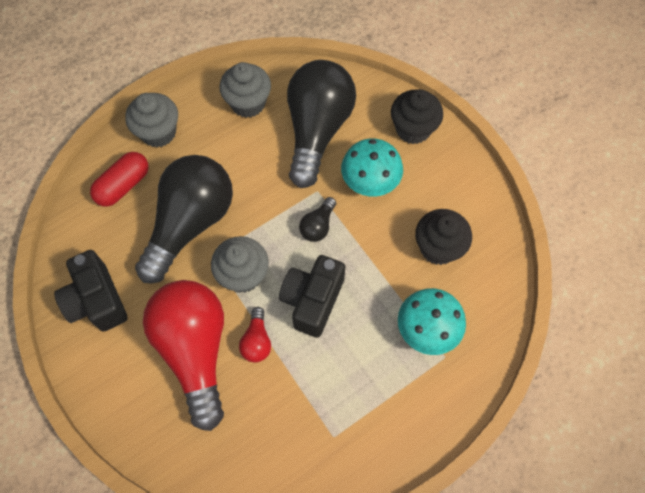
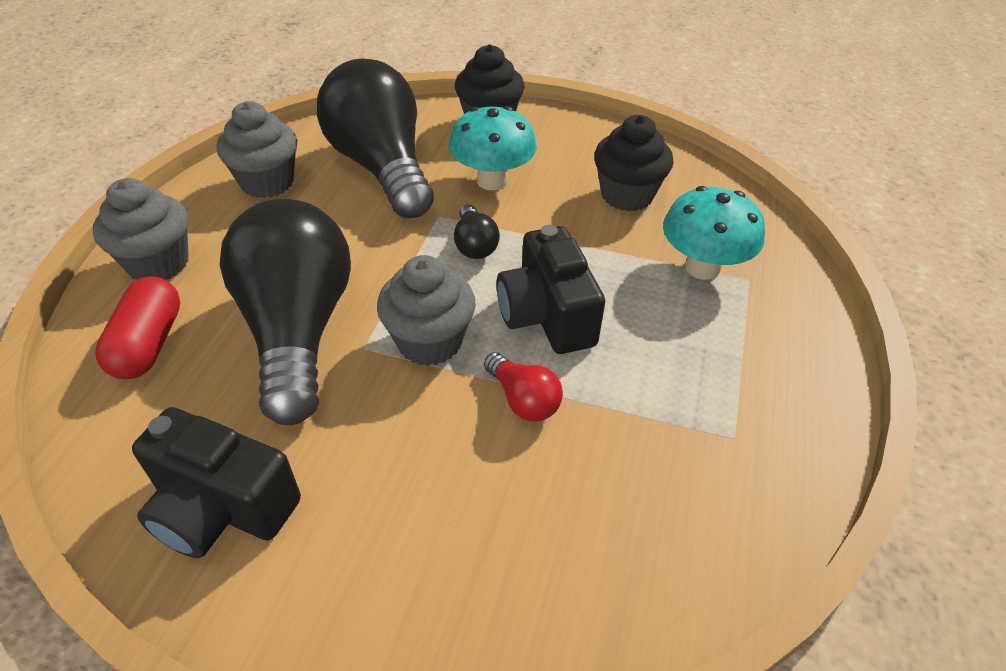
camera: 40 degrees left, 20 degrees down
(195, 350) = (447, 467): red light bulb -> none

